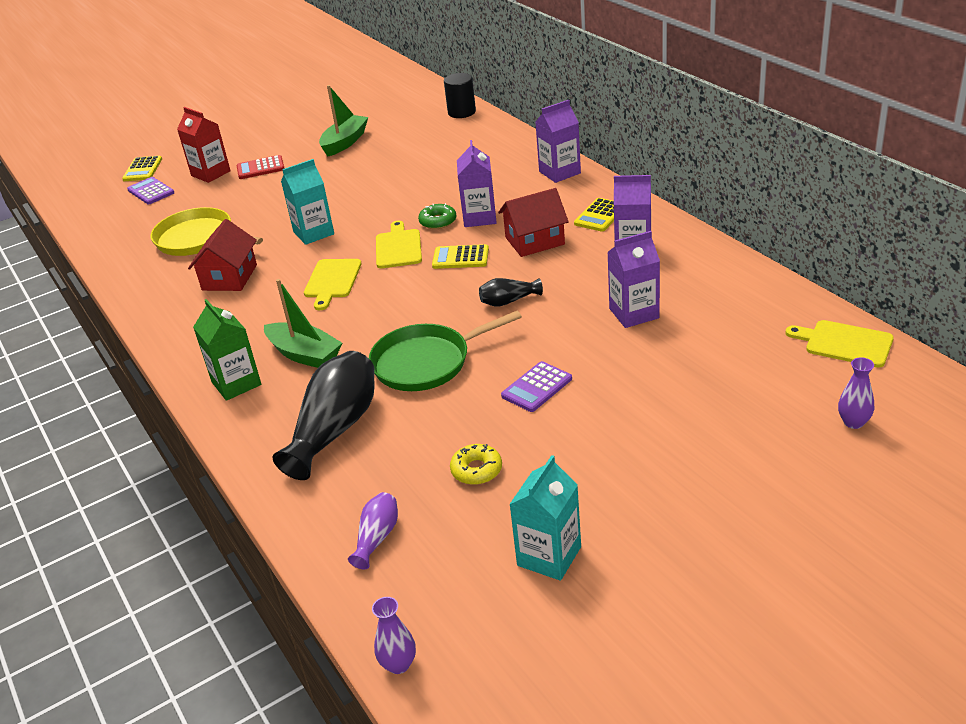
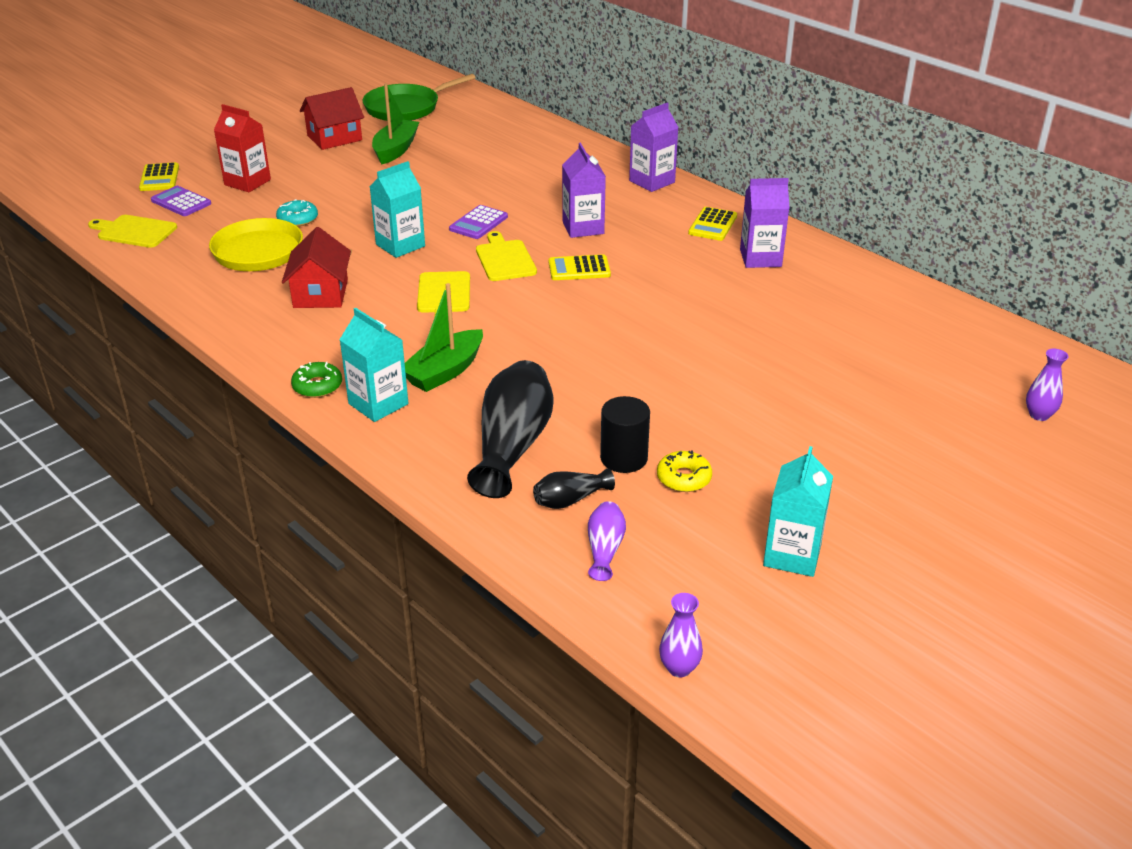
camera: 15 degrees left, 0 degrees up
(236, 383) = (378, 404): green carton -> turquoise carton
(238, 207) = (297, 219): none -> turquoise donut
(260, 168) = (306, 177): red calculator -> none
(304, 354) = (445, 371): green boat -> green boat turned 105 degrees clockwise
(426, 362) = (585, 375): green pan -> green pan (405, 108)
(438, 221) = (538, 232): green donut -> green donut (317, 386)
(461, 112) = (517, 119): black cylinder -> black cylinder (624, 458)
(508, 301) = (649, 311): black vase -> black vase (570, 500)
(535, 241) = (653, 251): red house -> red house (334, 138)
(537, 387) = (714, 395): purple calculator -> purple calculator (478, 223)
(634, 313) = (786, 320): purple carton -> none
(845, 343) = (1004, 343): yellow cutting board -> yellow cutting board (134, 231)

